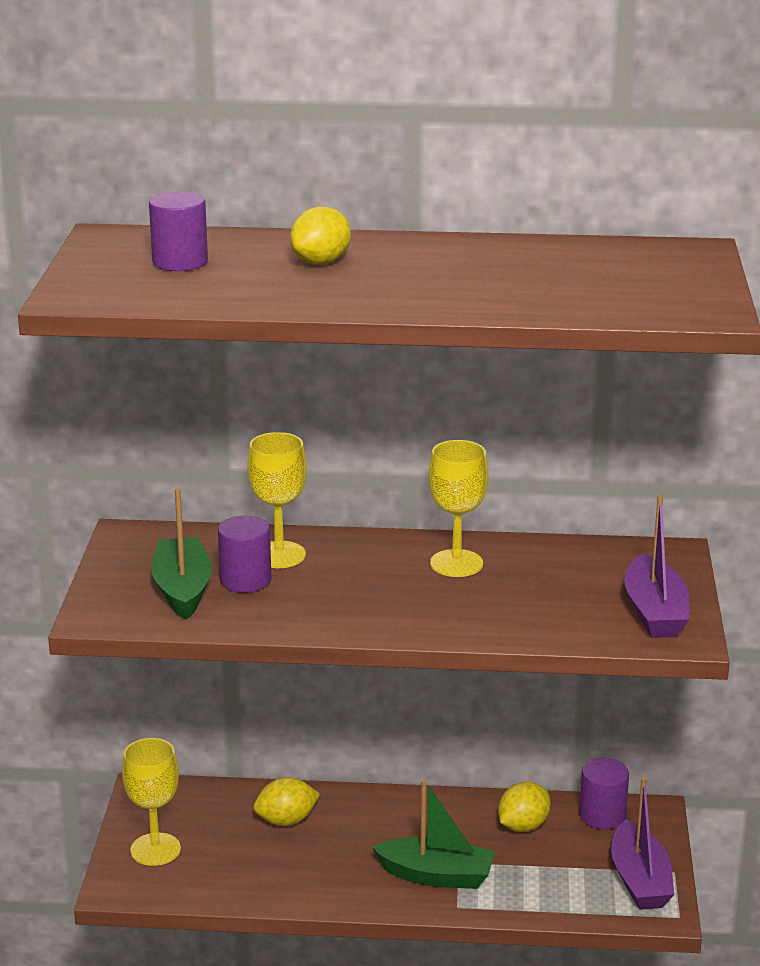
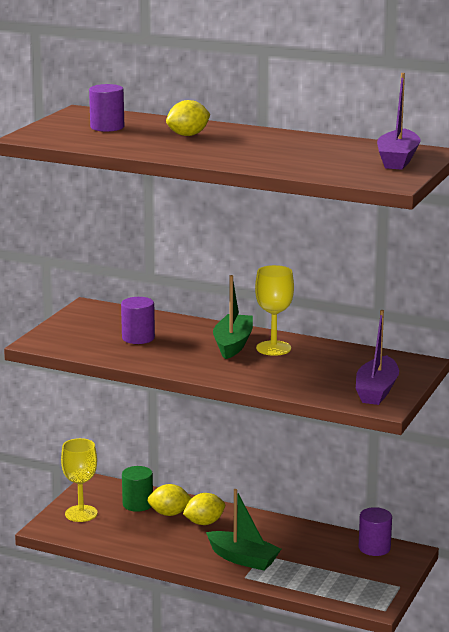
camera: 20 degrees right, 5 degrees down
(182, 590) = (97, 337): green boat -> green boat (233, 344)
(230, 814) = (137, 504): none -> green cylinder
(279, 555) = (169, 329): yellow goblet -> none
(523, 826) = (317, 544): yellow lemon -> yellow lemon (204, 523)
(640, 880) = (373, 586): purple boat -> purple boat (397, 160)

